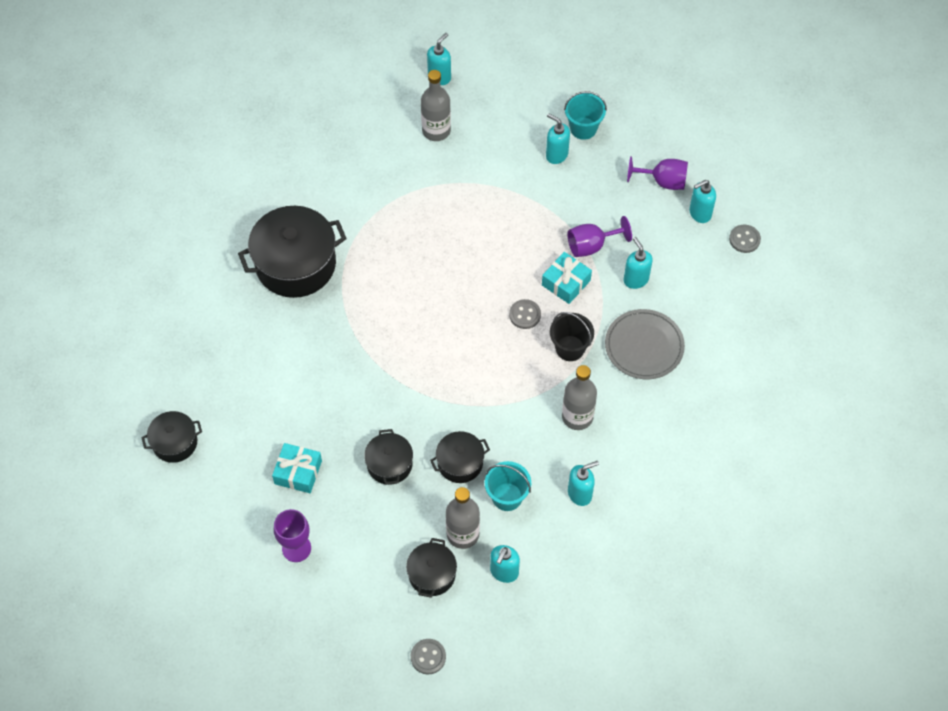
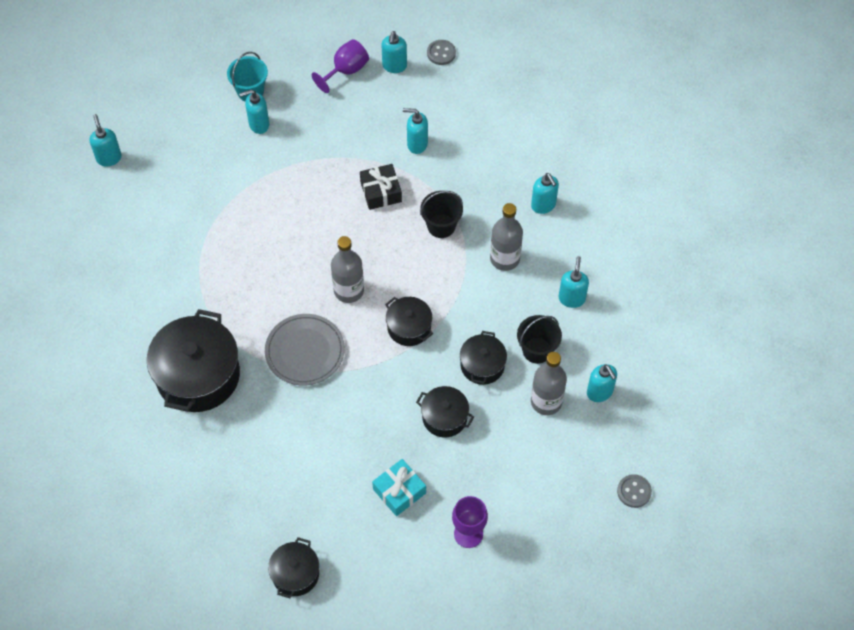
camera: 55 degrees left, 0 degrees up
(432, 574) = (565, 445): black pot -> black pot (409, 327)
(436, 130) = (159, 192): grey bottle -> grey bottle (349, 290)
(507, 497) = (537, 350): turquoise bucket -> black bucket
(525, 315) = (386, 238): grey button -> none
(566, 282) = (381, 192): turquoise gift -> black gift
(591, 246) = (362, 154): purple goblet -> none
(644, 346) = (479, 176): grey plate -> grey plate (305, 351)
(656, 414) = (543, 205): none -> turquoise soap dispenser

